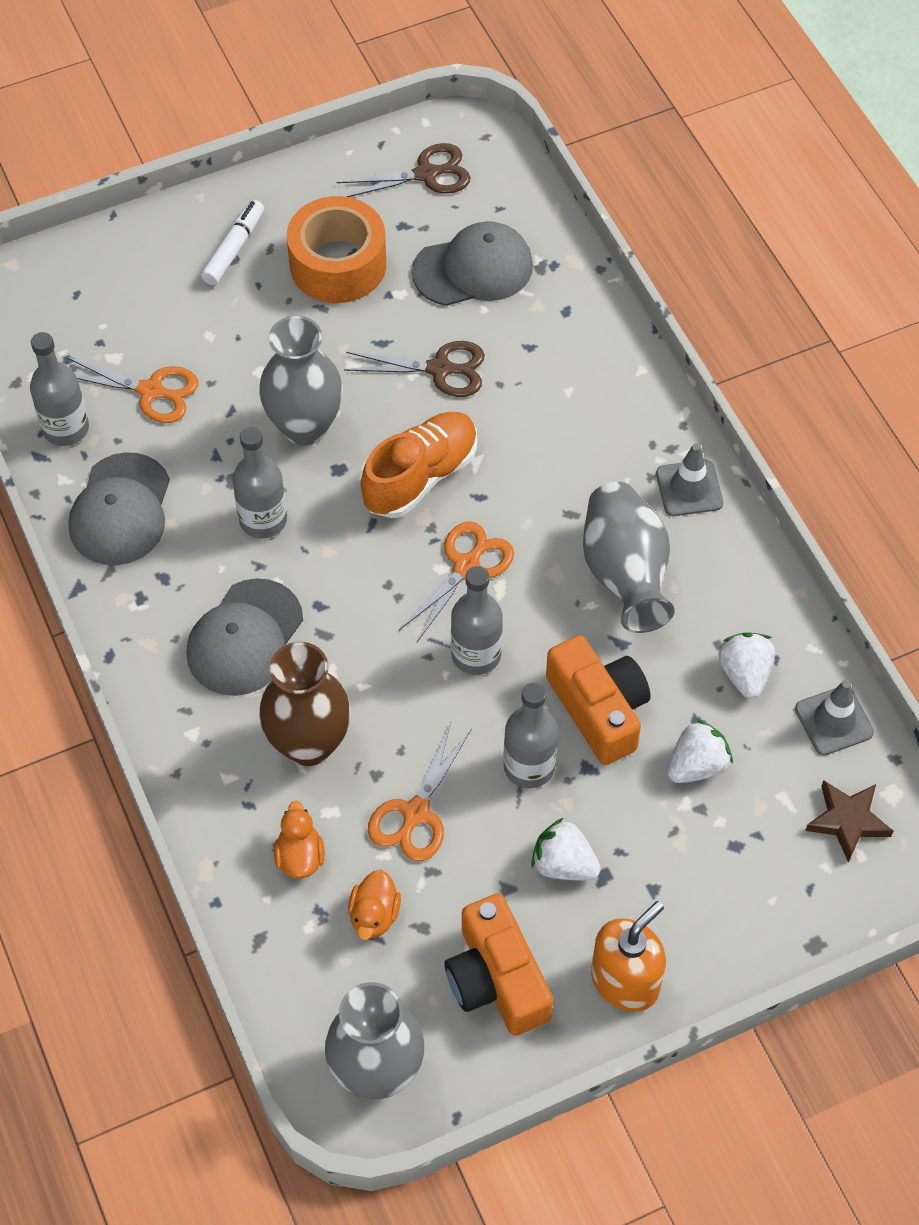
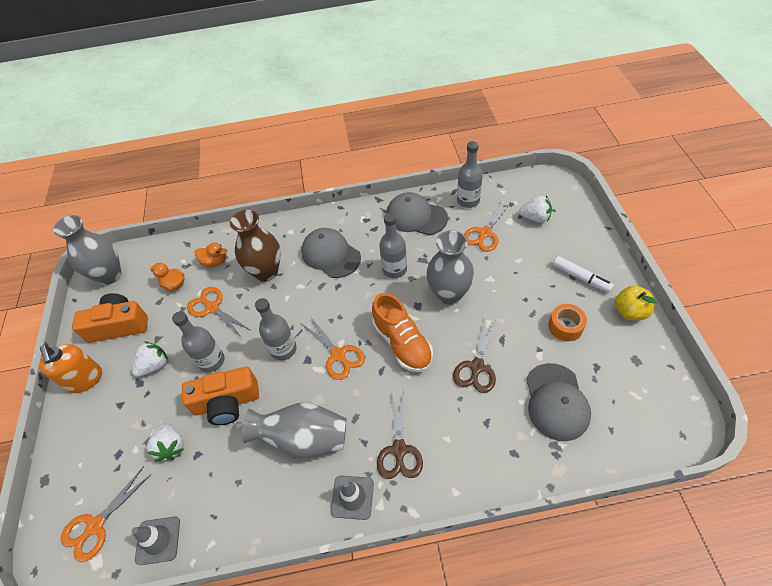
camera: 110 degrees right, 5 degrees down
(292, 187) = (630, 312): none -> yellow apple
(338, 264) = (565, 326): orange tape -> orange tape, size x0.57
(426, 174) = (643, 389): brown scissors -> brown scissors (399, 449)
(744, 674) = (212, 492): white strawberry -> white strawberry (535, 218)
(847, 821) = (96, 525): brown star -> orange scissors

